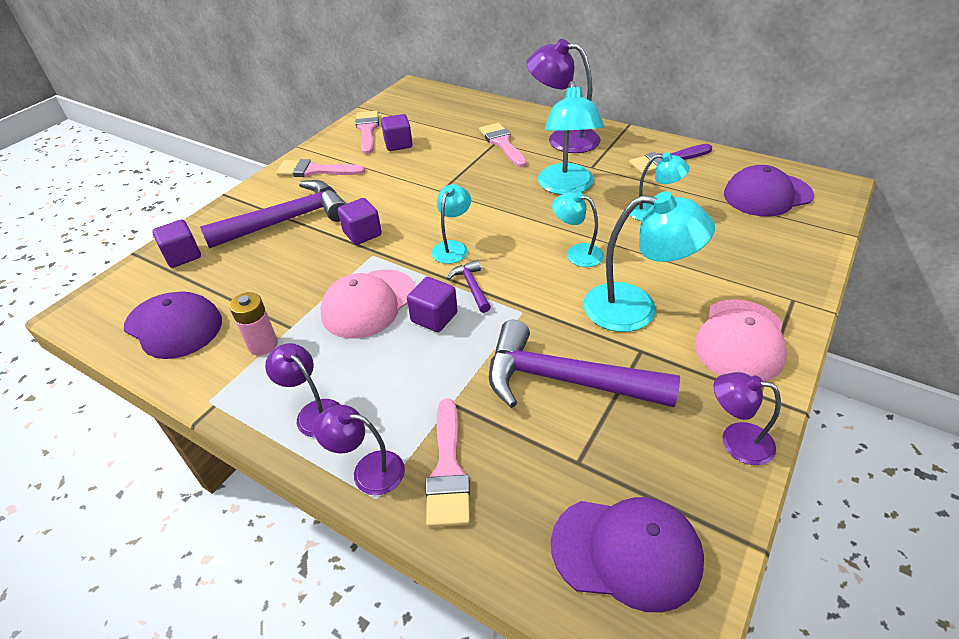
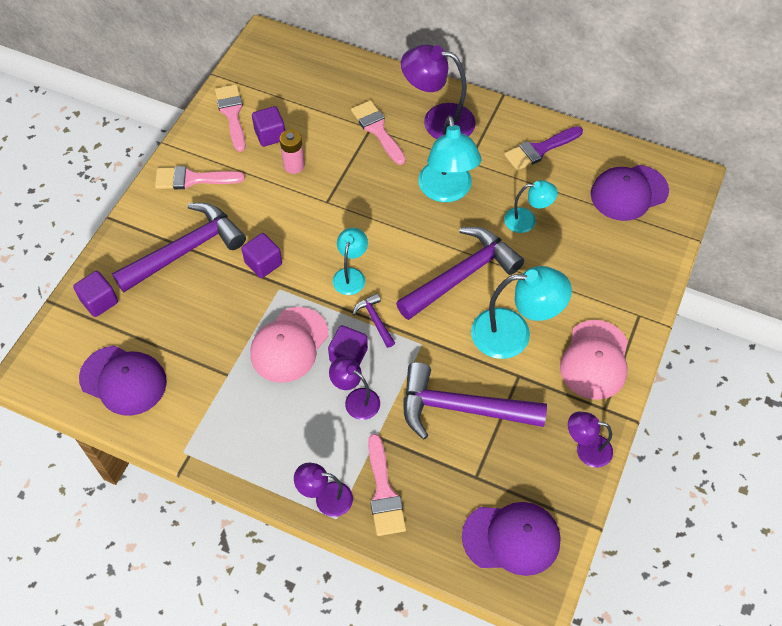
camera: 10 degrees left, 15 degrees up
(263, 345) = (210, 395): pink battery -> pink battery (294, 165)
(314, 412) = (271, 454): purple lamp -> purple lamp (356, 399)
(577, 253) = (462, 275): turquoise lamp -> purple hammer

